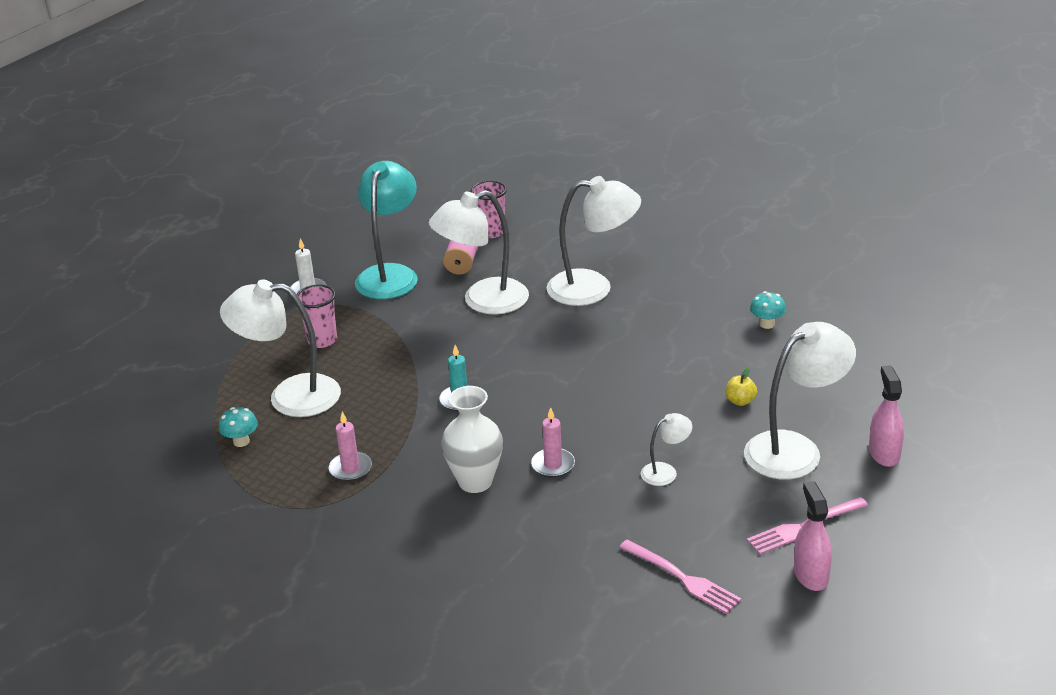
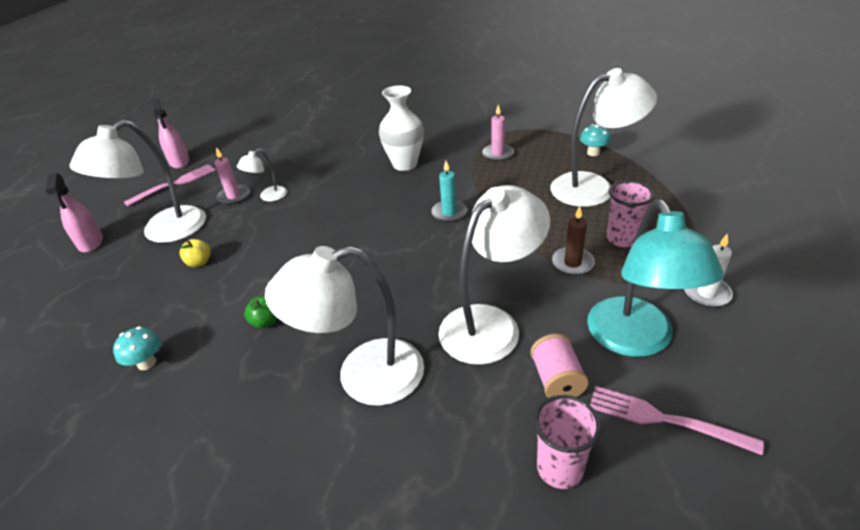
camera: 165 degrees right, 5 degrees up
(384, 330) = (572, 263): none -> brown candle
(553, 465) = (353, 184): pink candle -> pink candle (234, 196)
(667, 335) = (266, 322): none -> green apple
(682, 578) = (258, 146): pink fork -> pink fork (664, 419)

